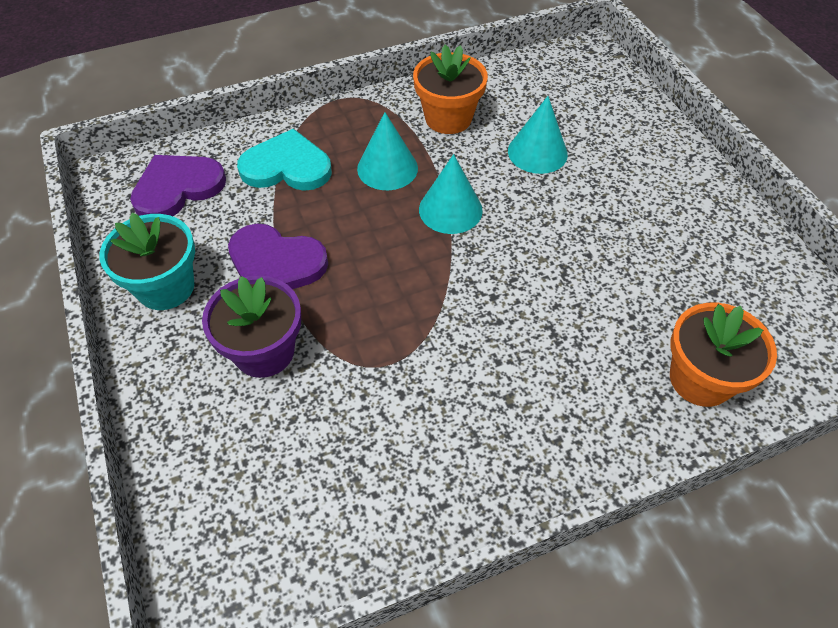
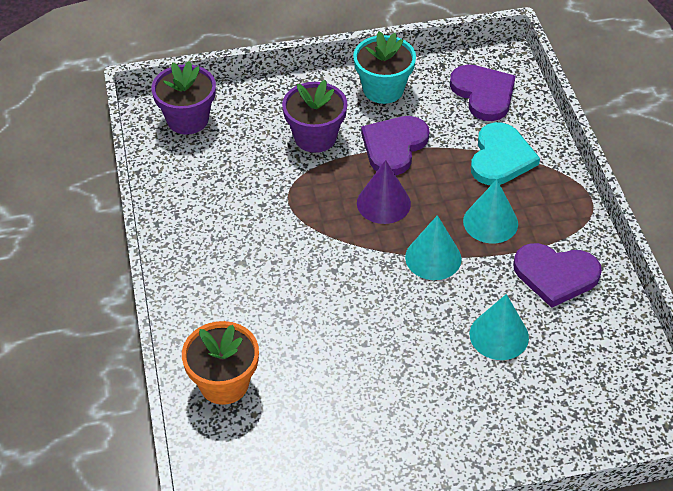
camera: 100 degrees right, 5 degrees down
(232, 540) = (188, 119): none -> purple flower pot
(375, 262) = (383, 203): none -> purple cone
(448, 118) = (555, 275): orange flower pot -> purple heart

